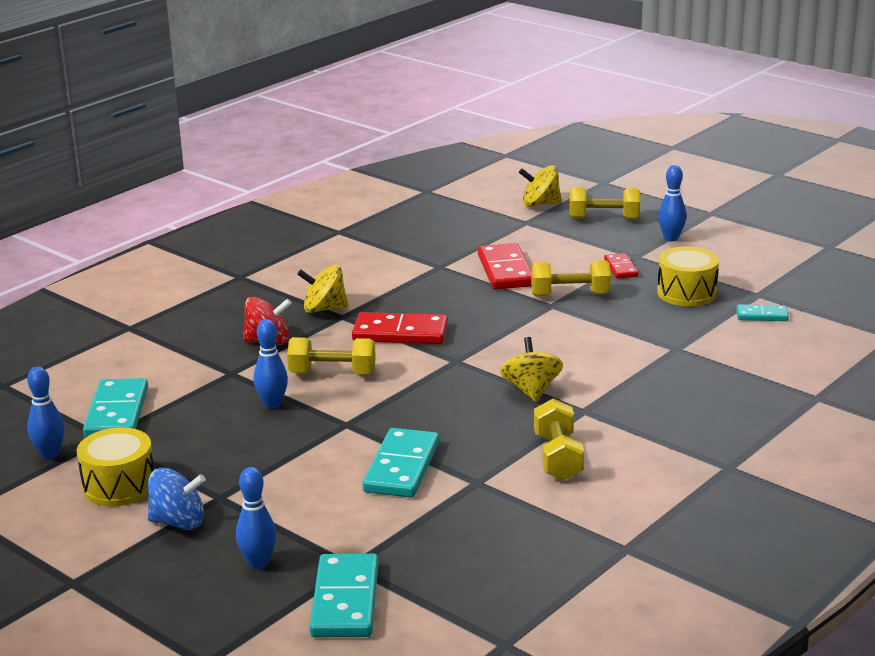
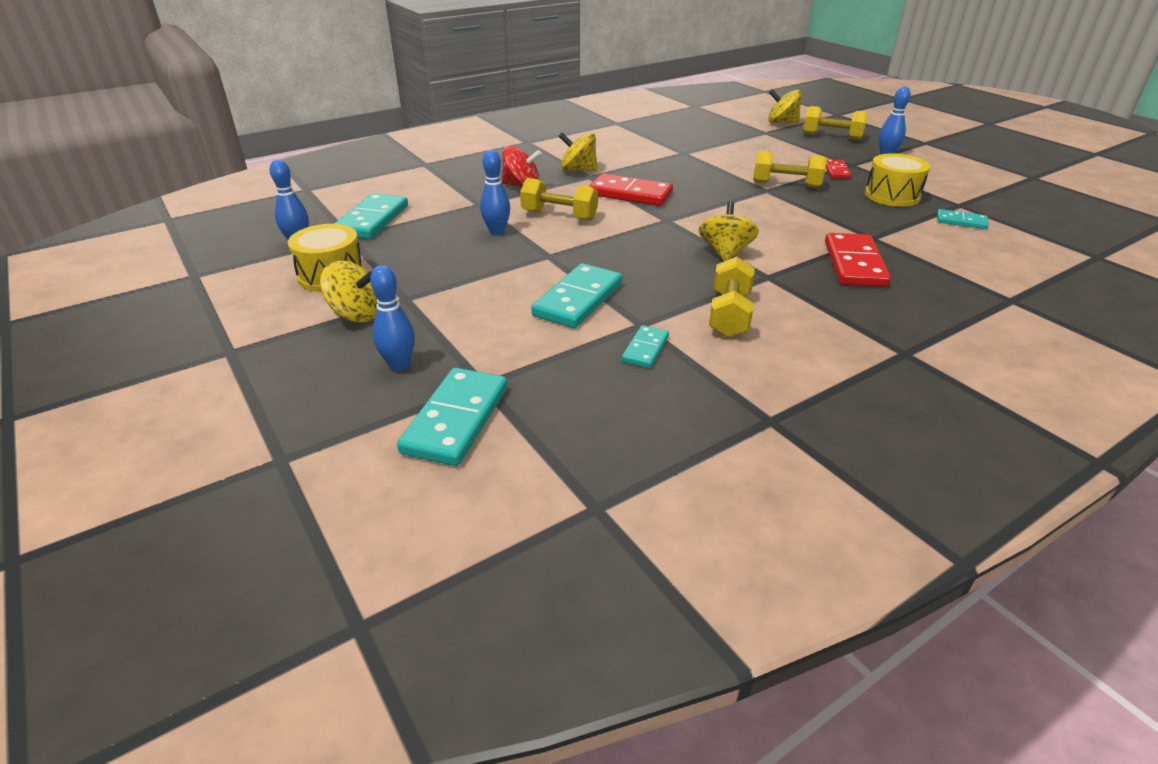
camera: 15 degrees right, 10 degrees up
(178, 522) = (356, 314): blue spinning top -> yellow spinning top
(490, 505) = (645, 349): none -> turquoise domino
(505, 270) = (737, 161): red domino -> red domino (854, 264)

